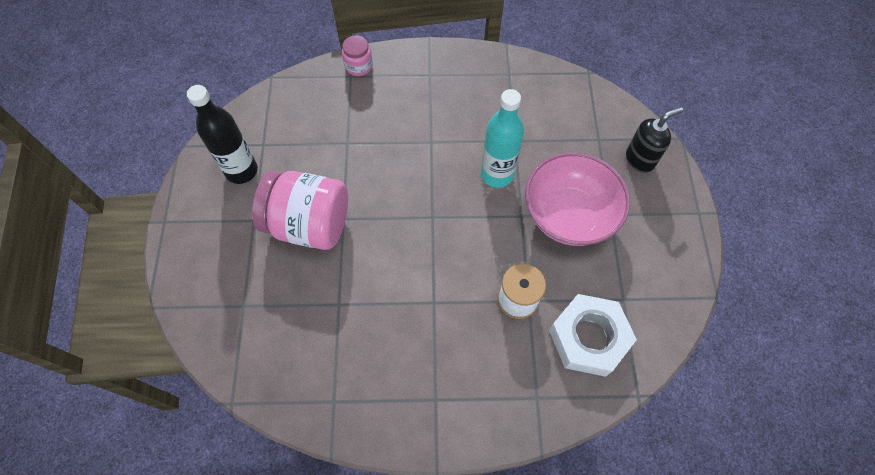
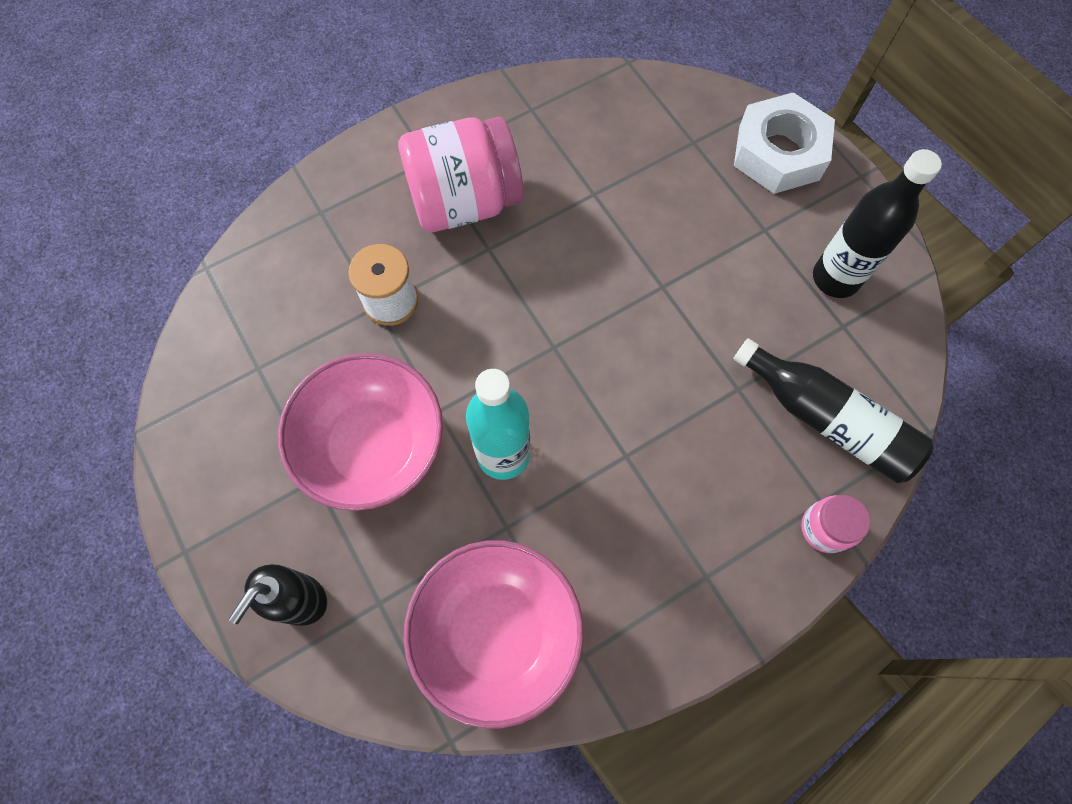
camera: 150 degrees right, 5 degrees up
(309, 224) = (696, 259): pink jar -> pink jar (464, 202)
(315, 107) = (827, 419): none -> black bottle
(545, 100) = (497, 633): none -> pink bowl
(588, 338) = (286, 300): white nut -> white nut (778, 153)

